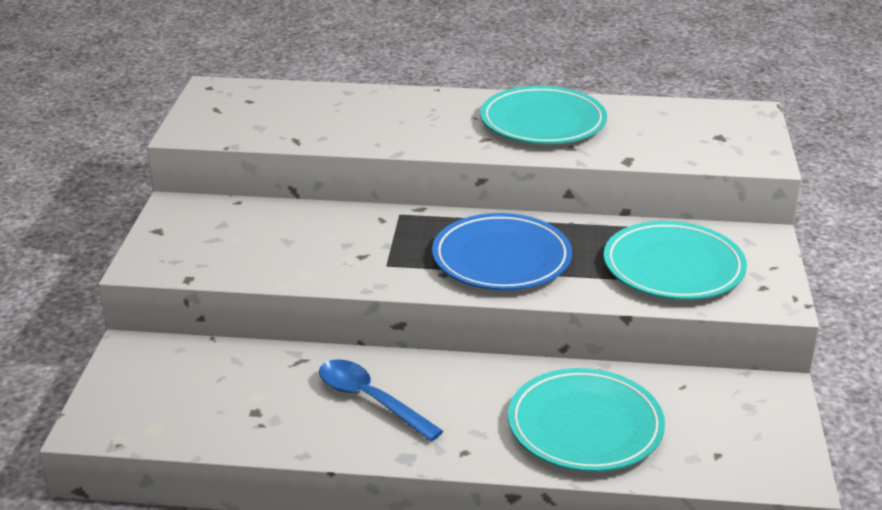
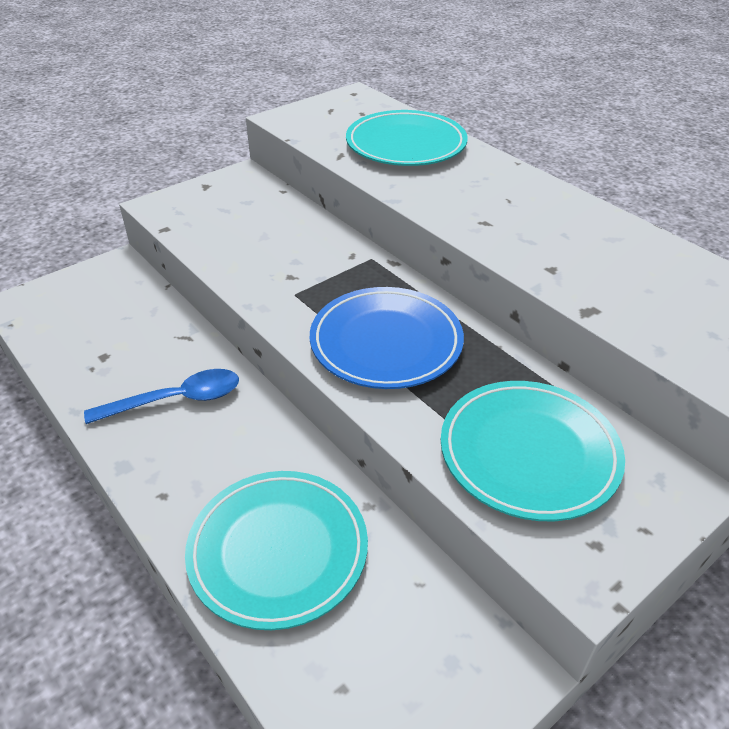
camera: 45 degrees right, 10 degrees up
(370, 400) = (176, 400): blue spoon -> blue spoon turned 75 degrees clockwise
(543, 122) = (564, 232): turquoise plate -> turquoise plate (406, 145)

